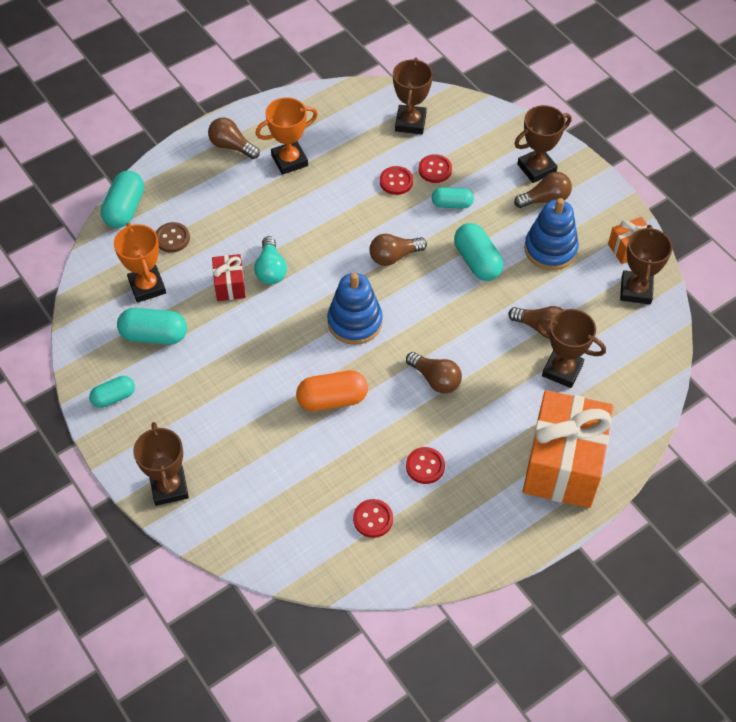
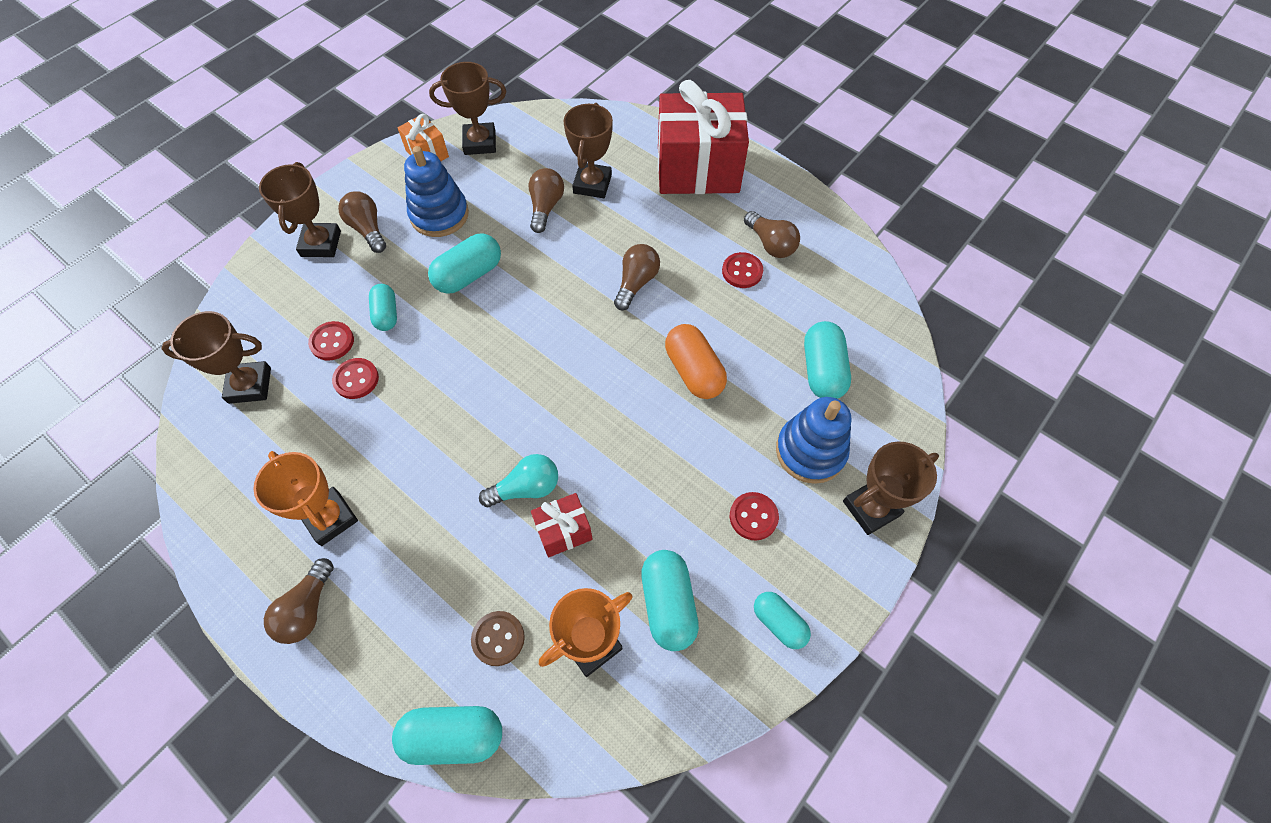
camera: 105 degrees left, 5 degrees up
(301, 496) = (822, 370): none -> turquoise capsule
(355, 322) = (583, 374): blue stacking toy -> blue stacking toy (810, 451)
(373, 519) = (818, 302): red button -> red button (753, 517)
(394, 256) = (477, 356): brown light bulb -> brown light bulb (770, 244)
(536, 168) = (321, 244): brown trophy -> brown trophy turned 45 degrees clockwise
(563, 465) = (698, 169): orange gift -> red gift

